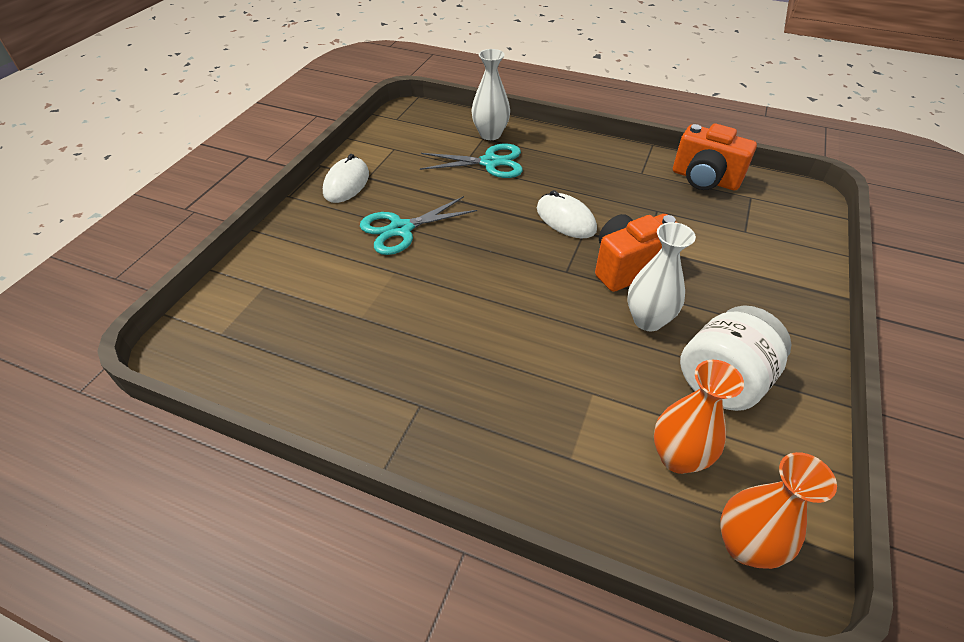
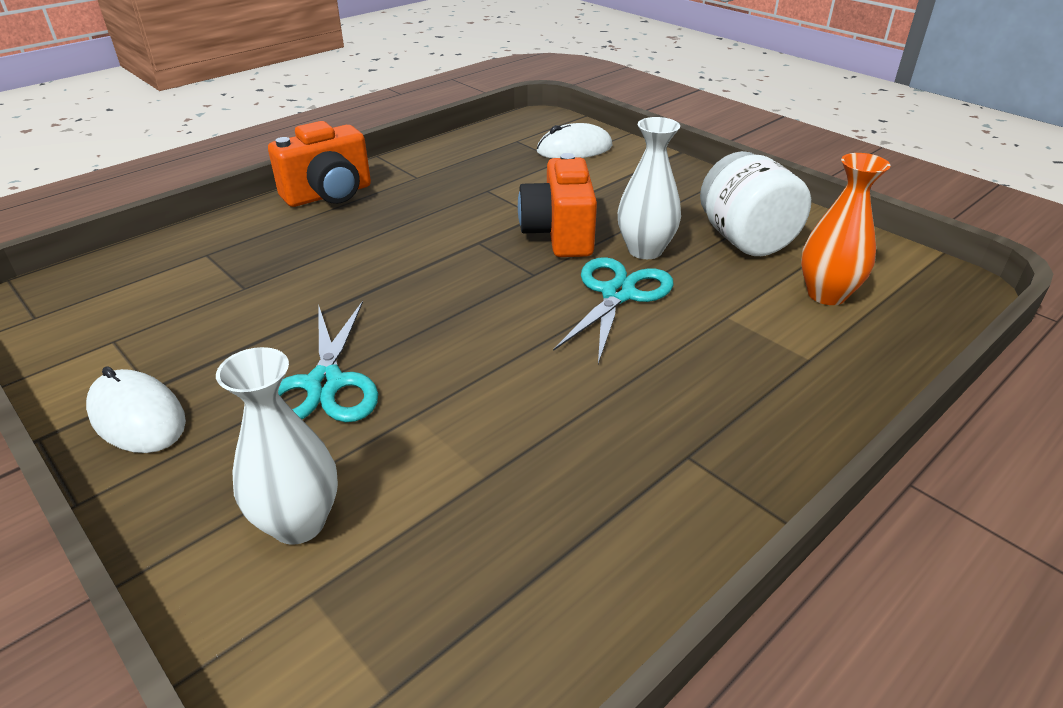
camera: 65 degrees left, 10 degrees down
(490, 134) = (207, 246): white vase -> white vase (298, 523)
(490, 162) = (269, 265): turquoise scissors -> turquoise scissors (618, 294)
(565, 219) = (445, 246): white mouse -> white mouse (574, 149)
(704, 179) = (467, 150): orange camera -> orange camera (329, 195)
(744, 545) = (927, 295): orange vase -> none

